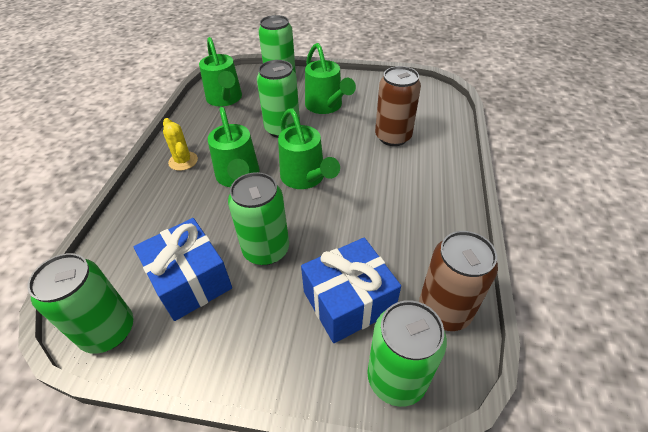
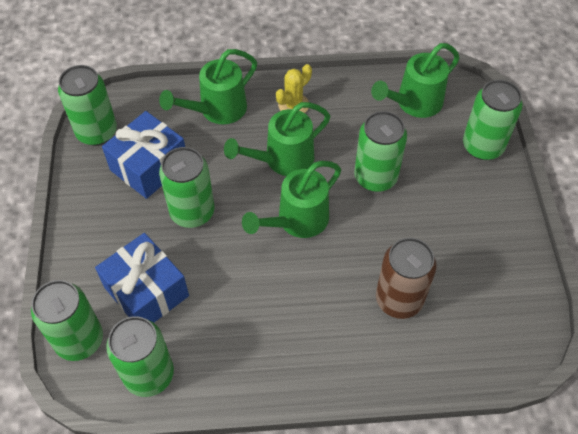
camera: 75 degrees right, 10 degrees up
(326, 106) = (438, 212): green watering can -> green watering can (217, 110)
(444, 310) = (149, 374): brown can -> green can

